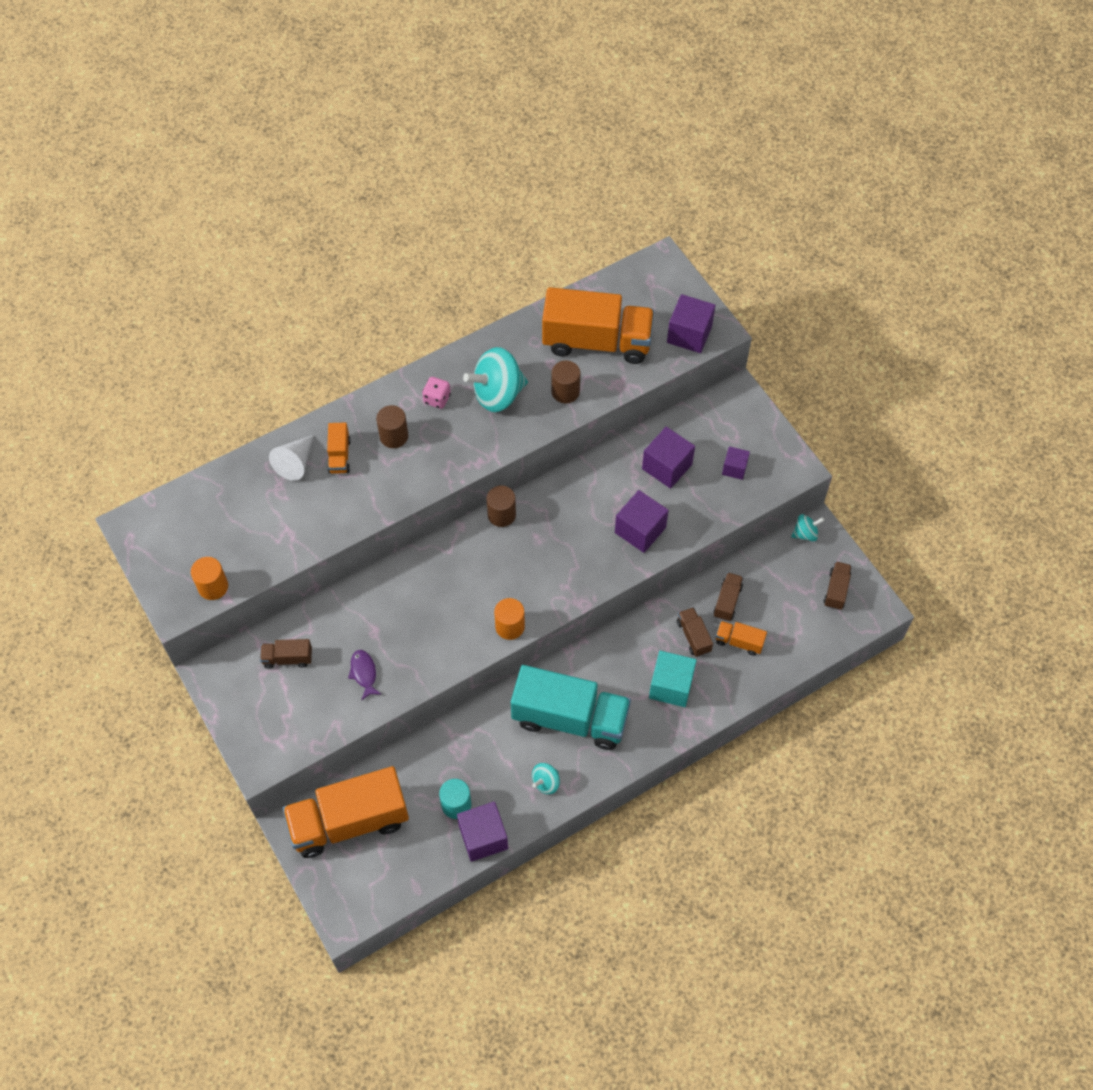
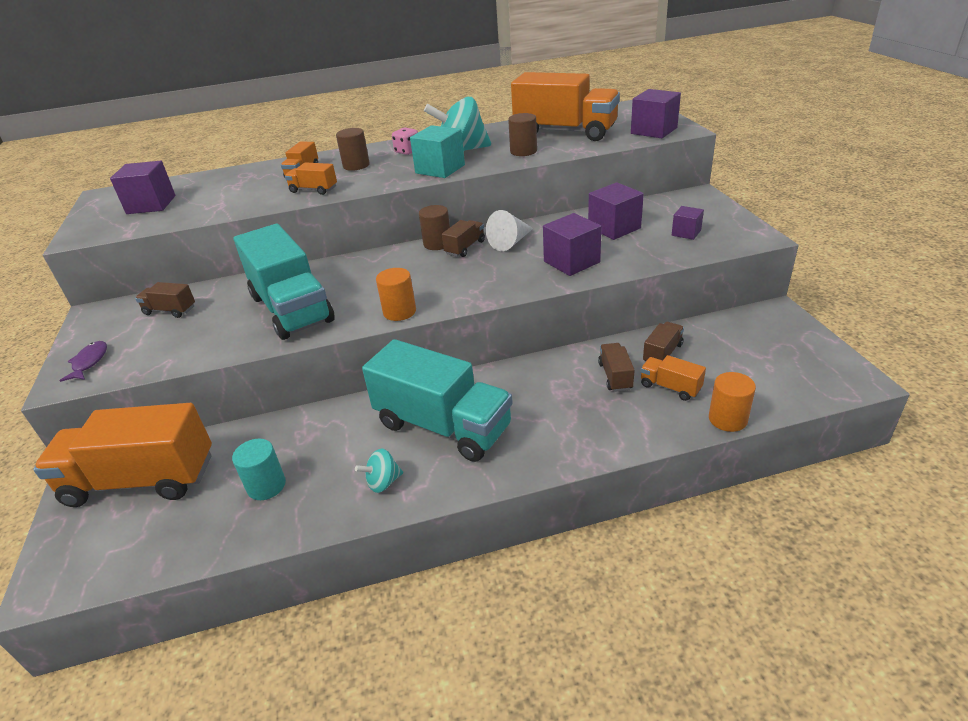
camera: 20 degrees right, 25 degrees down
(213, 586) = (124, 227): orange cylinder -> orange cylinder (727, 419)
(295, 463) = (263, 174): white cone -> white cone (510, 242)
(364, 673) = (229, 328): purple fish -> purple fish (89, 362)
(374, 494) = (313, 190): none -> orange truck
(407, 637) = (291, 309): none -> turquoise truck
(483, 837) = (274, 526): purple cube -> purple cube (151, 205)
(671, 686) = (575, 414): turquoise cube -> turquoise cube (440, 169)
(805, 533) = (763, 313): turquoise spinning top -> none
(836, 590) = (800, 359): brown truck -> brown truck (465, 248)

